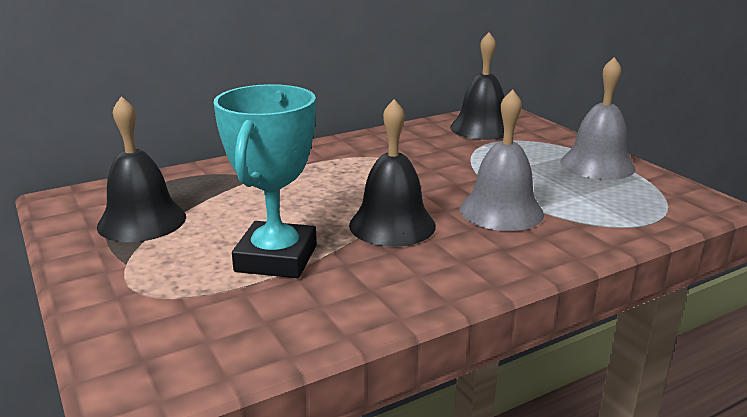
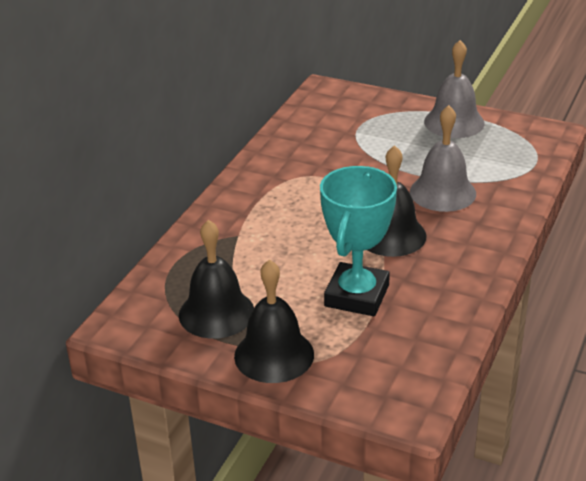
camera: 35 degrees left, 10 degrees up
(276, 258) = (356, 295): turquoise trophy -> turquoise trophy turned 45 degrees clockwise
(482, 128) = (333, 113): black bell -> black bell (274, 355)

